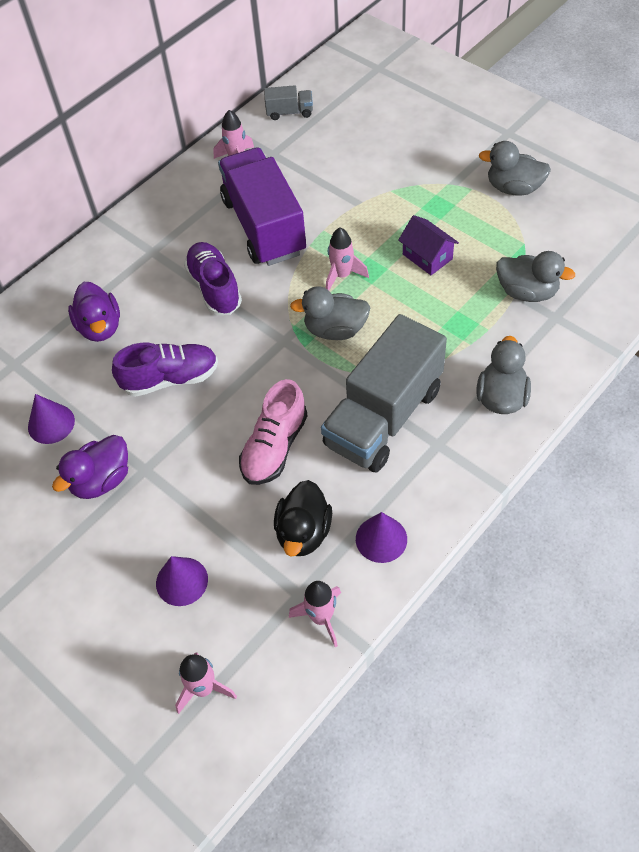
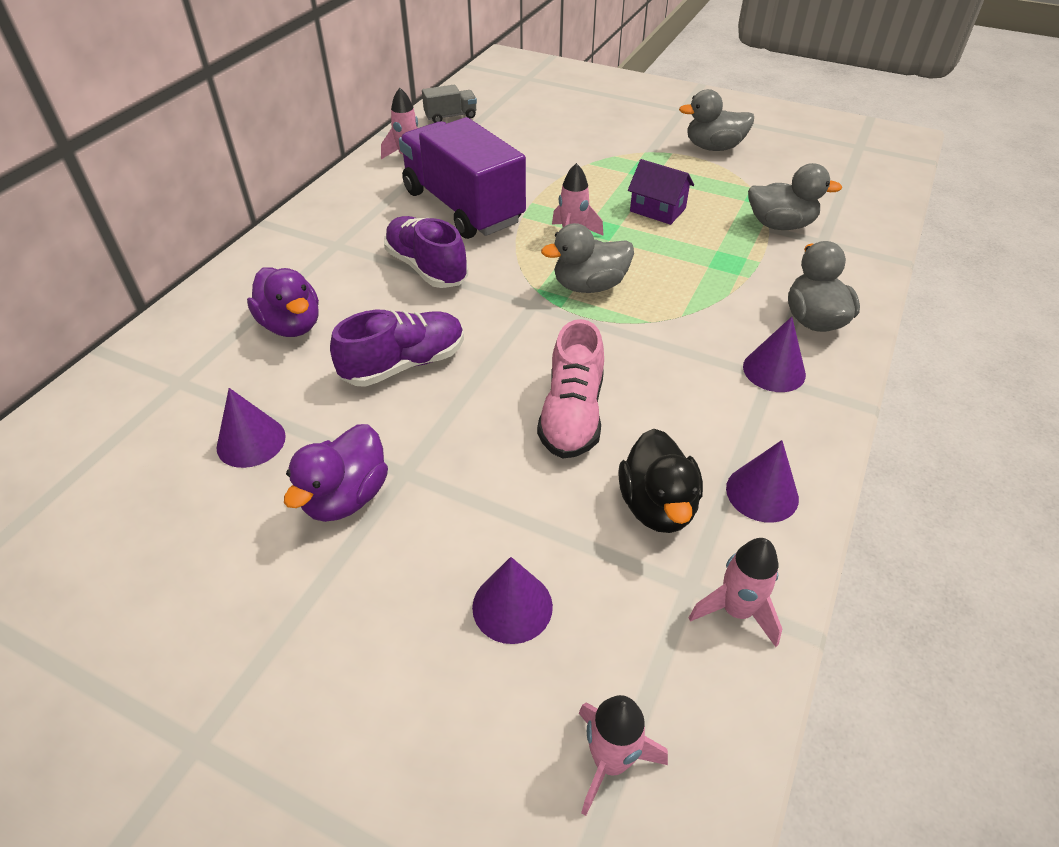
camera: 20 degrees left, 10 degrees down
(383, 417) = (691, 360): grey truck -> none
(443, 439) = (774, 370): none -> purple cone

